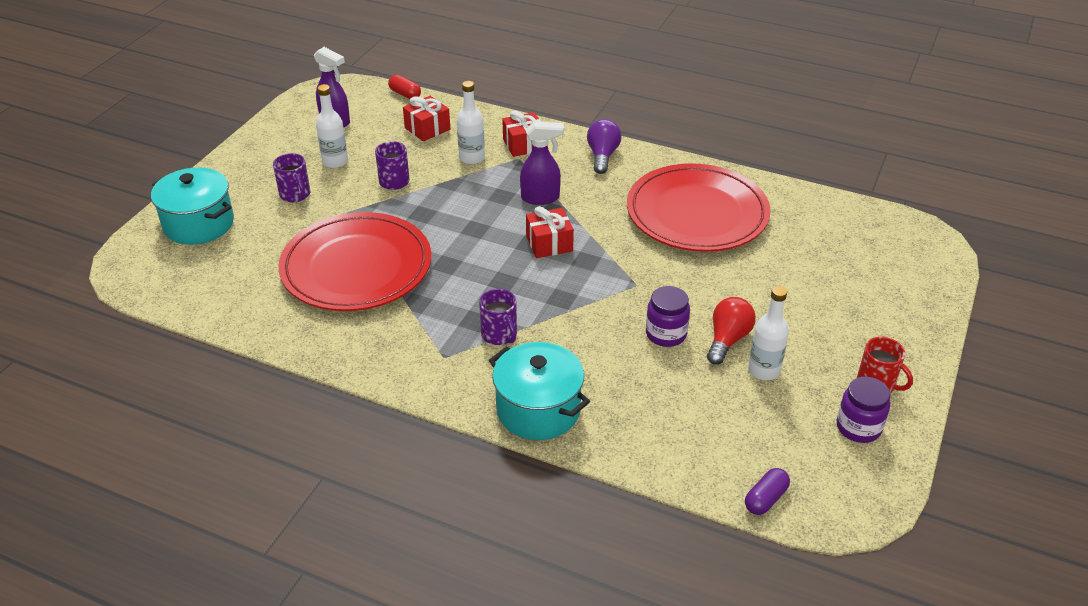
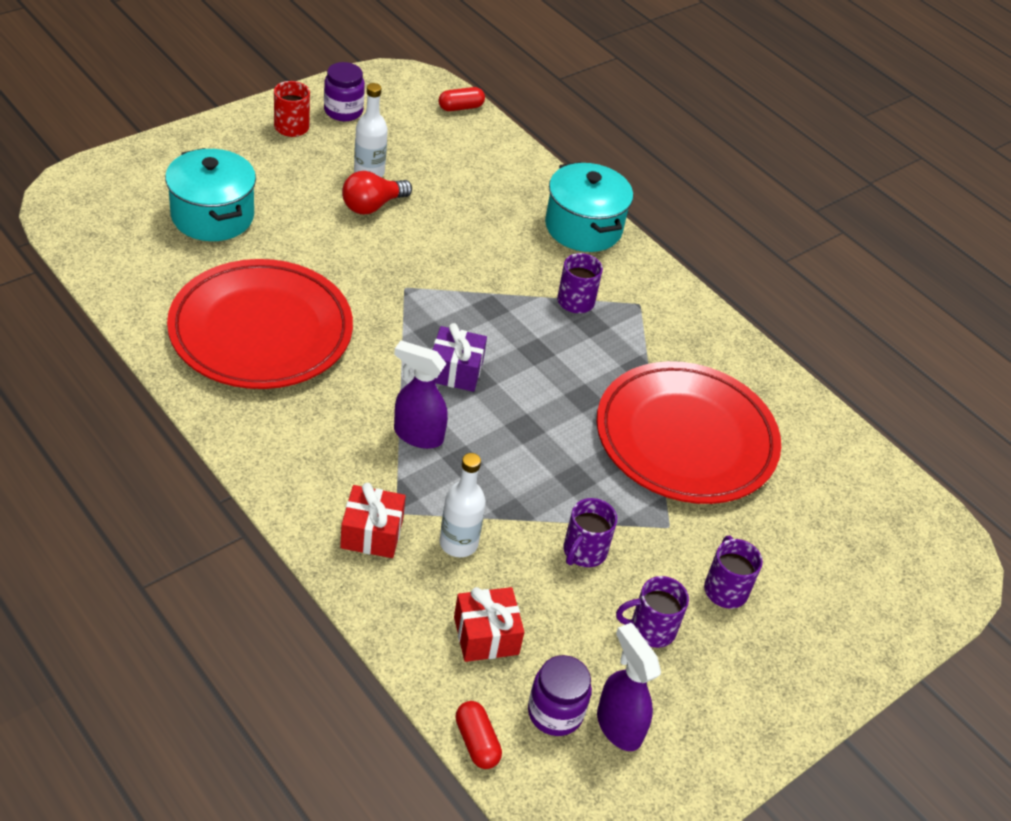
camera: 160 degrees left, 5 degrees up
(199, 224) = (863, 595): turquoise pot -> turquoise pot (212, 216)
(335, 162) = (651, 629): white bottle -> purple mug
(549, 244) = (455, 371): red gift -> purple gift
(602, 156) = (286, 463): purple light bulb -> none
(666, 334) = (422, 233): purple jar -> purple jar (555, 712)
(765, 499) = (460, 107): purple capsule -> red capsule

